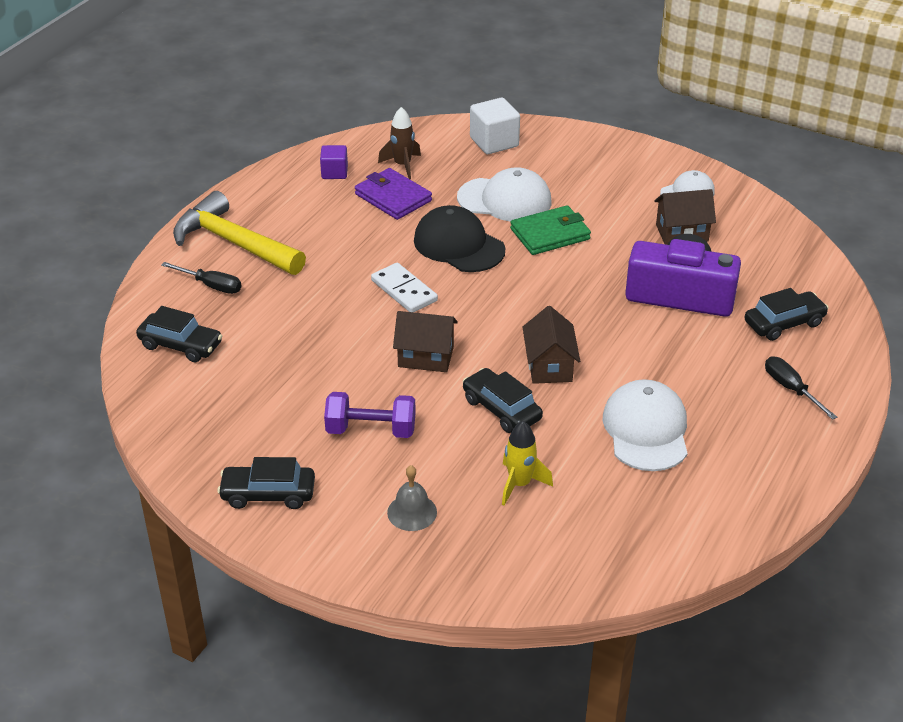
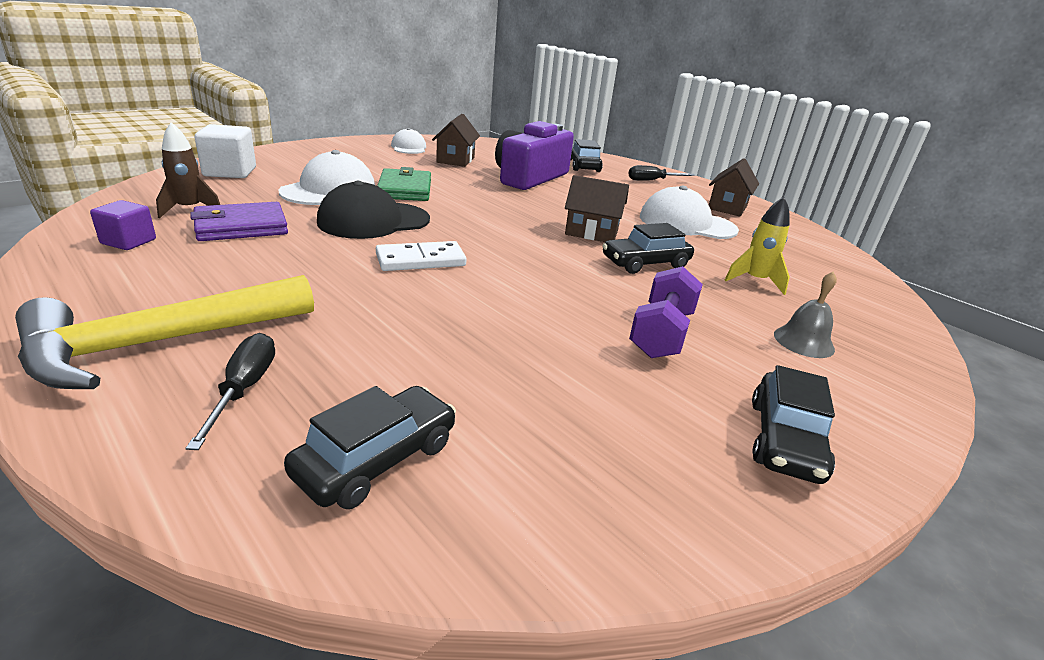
camera: 75 degrees left, 10 degrees down
(211, 285) = (244, 389): black screwdriver -> black screwdriver turned 45 degrees counterclockwise
(426, 357) = (545, 276): brown house -> brown house (727, 207)

